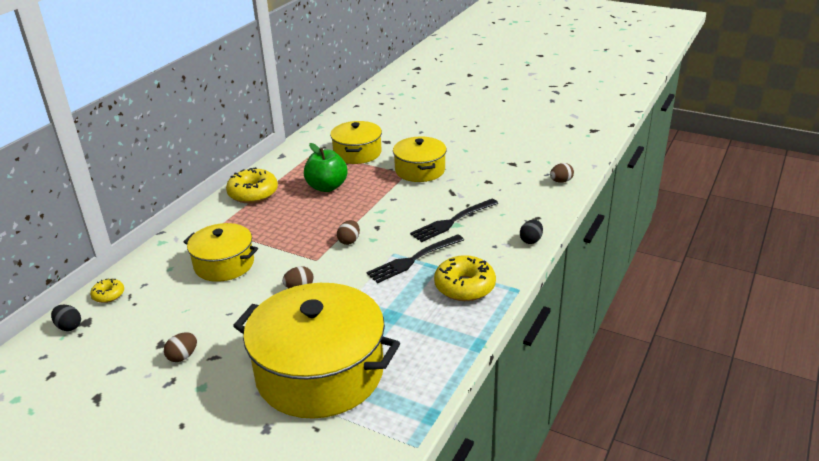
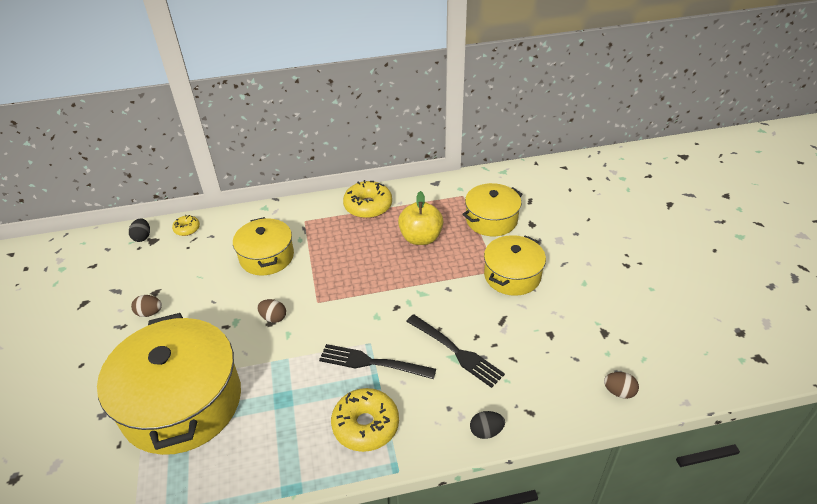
camera: 50 degrees right, 10 degrees up
(327, 187) = (421, 238): green apple -> yellow apple
(349, 241) = (360, 303): brown egg -> none
(452, 221) = (456, 351): black fork -> black fork turned 150 degrees counterclockwise

